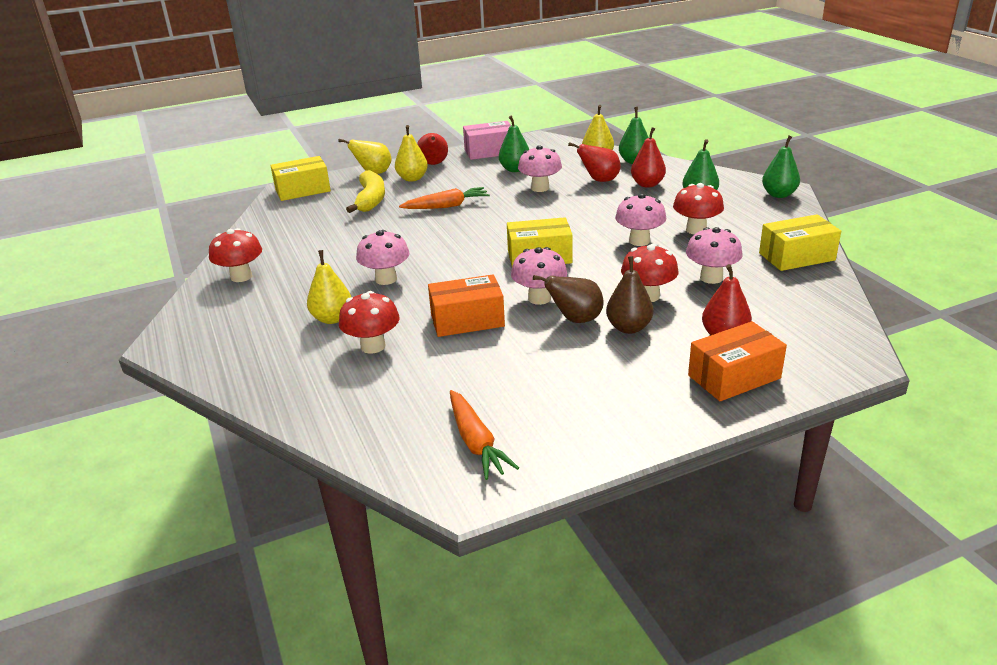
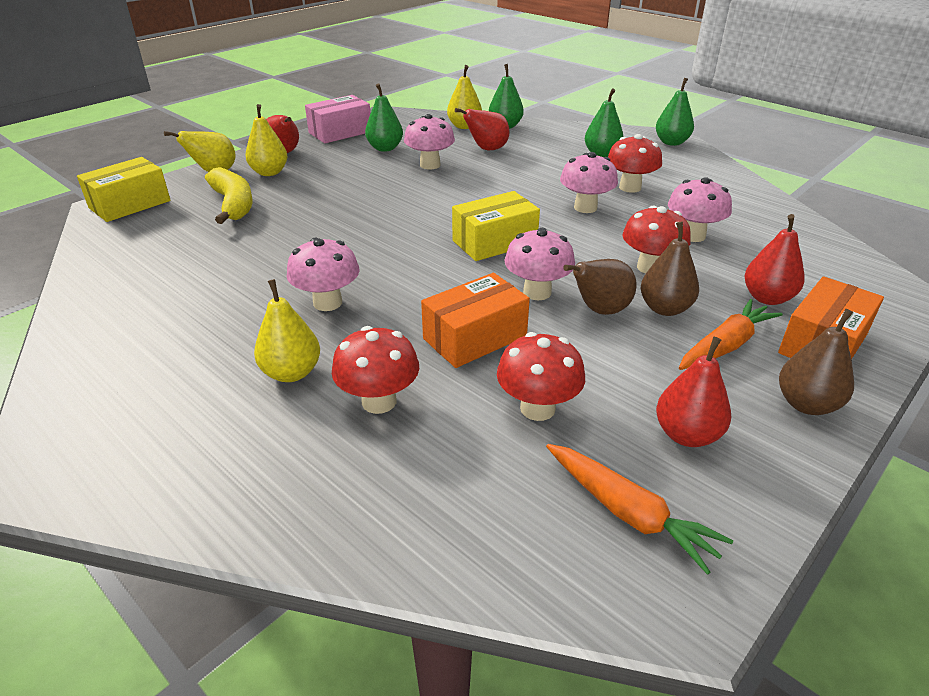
camera: 25 degrees left, 5 degrees up
(241, 276) = (110, 337): red mushroom -> red mushroom (537, 408)
(447, 206) = (337, 199): orange carrot -> orange carrot (725, 345)
(647, 184) = (539, 147): red pear -> red pear (687, 435)
(672, 412) = (806, 404): none -> brown pear
(796, 257) = (747, 200): yellow box -> none

